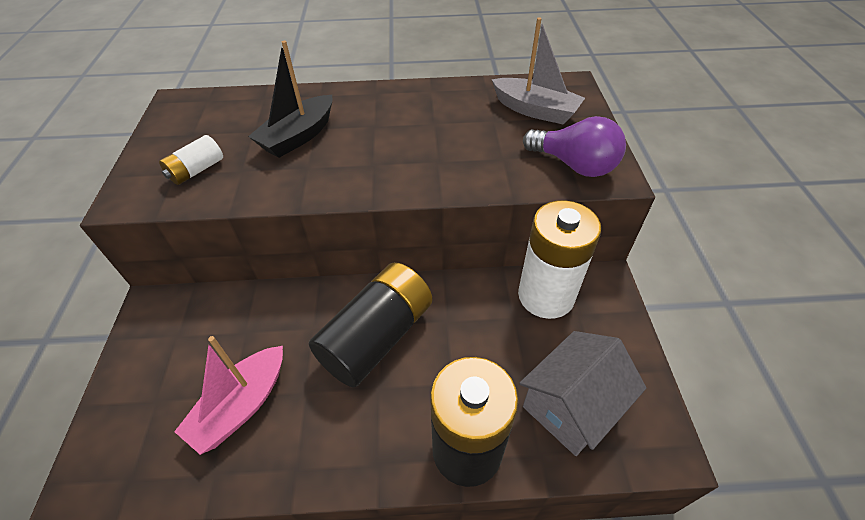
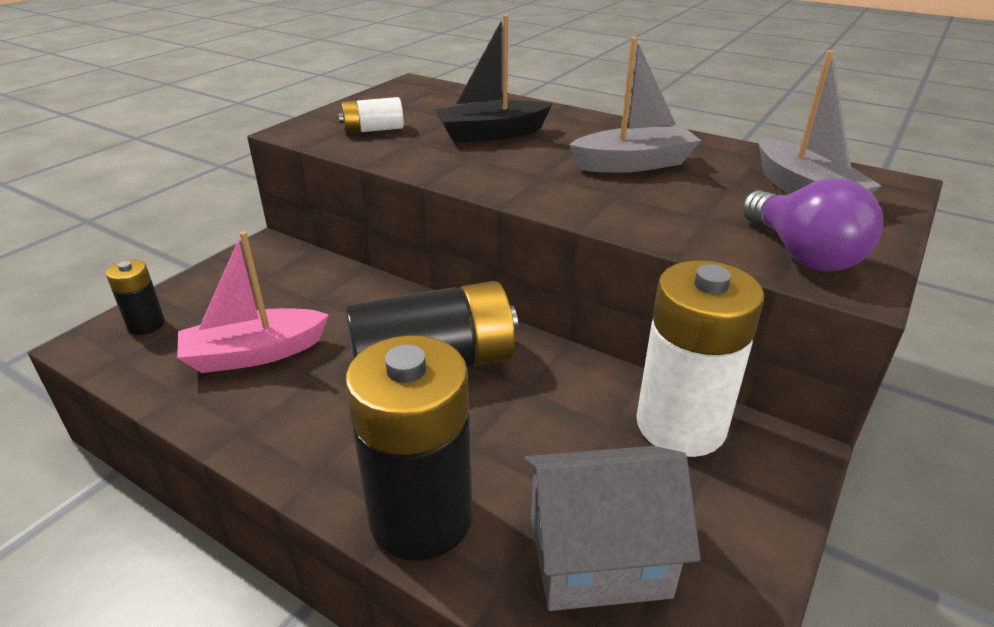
camera: 35 degrees right, 15 degrees down
(118, 437) = (146, 324): none -> black battery
(422, 127) = (634, 164): none -> grey boat

